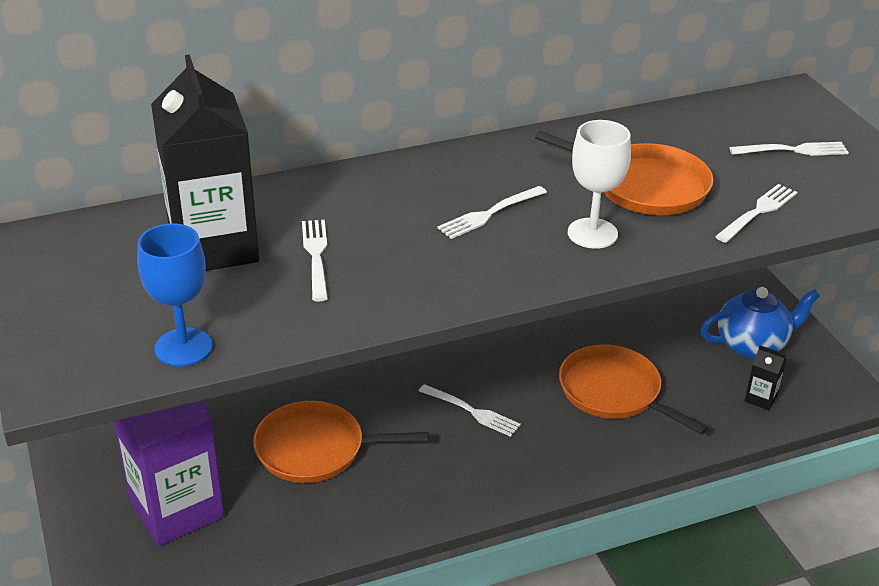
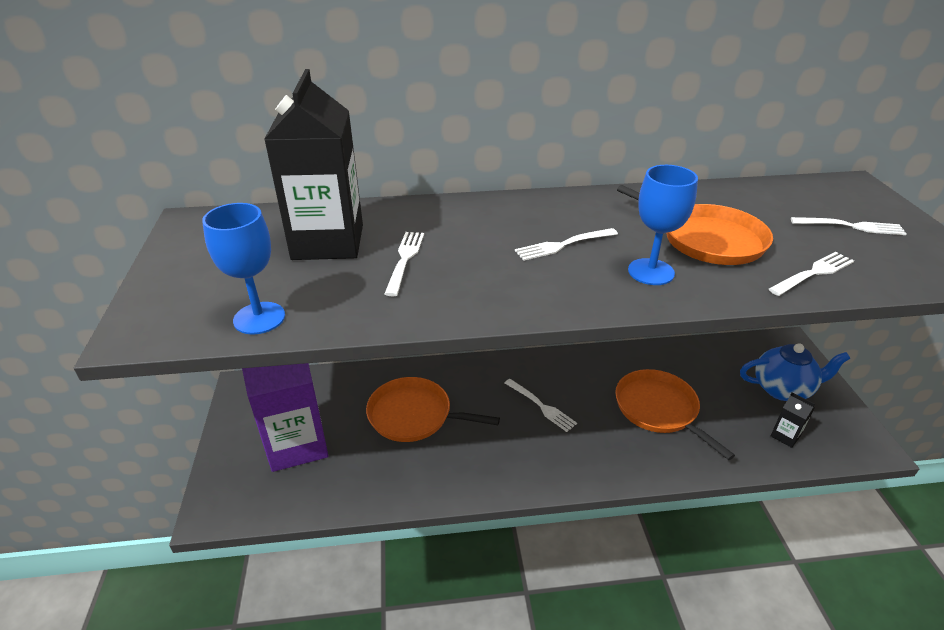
camera: 15 degrees right, 0 degrees up
(592, 233) = (651, 272): white goblet -> blue goblet

